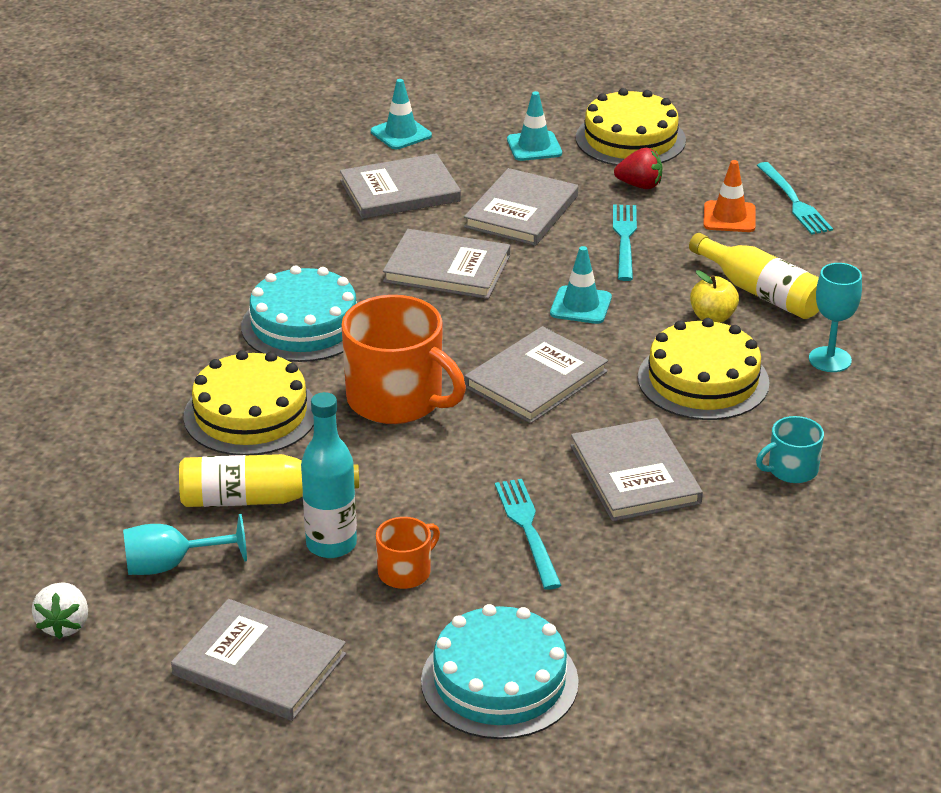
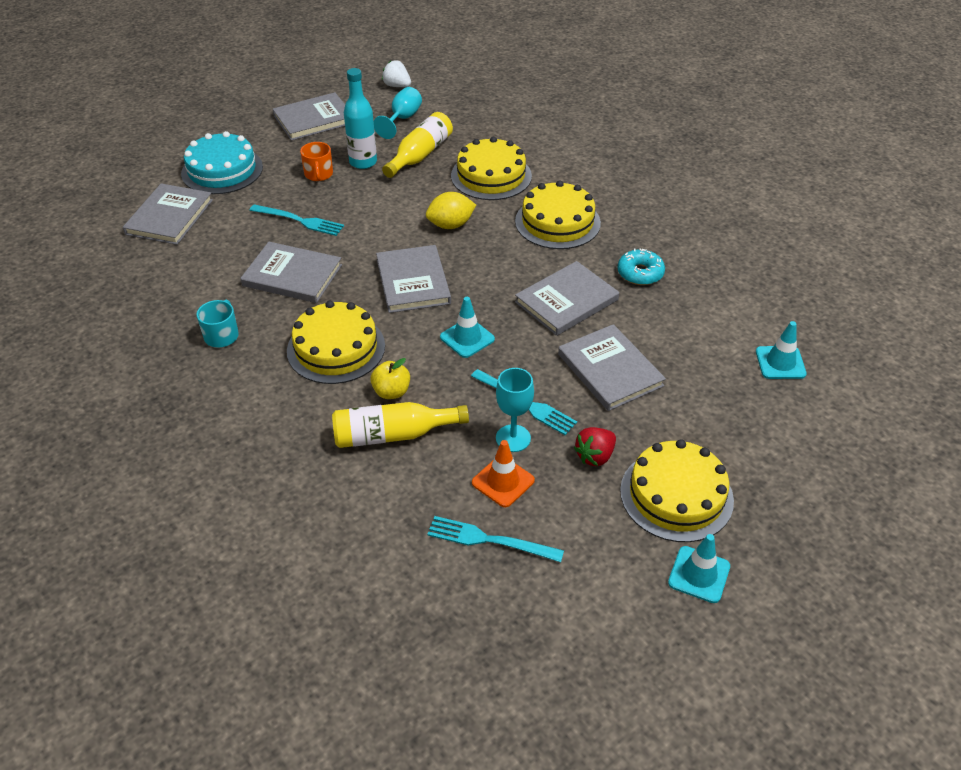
camera: 125 degrees right, 10 degrees up
(304, 325) = (557, 222): turquoise cake -> yellow cake
(345, 241) = (640, 273): none -> turquoise donut
(397, 400) = (450, 225): orange mug -> yellow lemon
(400, 191) = (688, 324): grey book -> grey book (169, 217)
(534, 147) = (705, 427): turquoise traffic cone -> turquoise traffic cone (699, 574)
(830, 359) = (288, 420): turquoise goblet -> turquoise goblet (513, 438)

